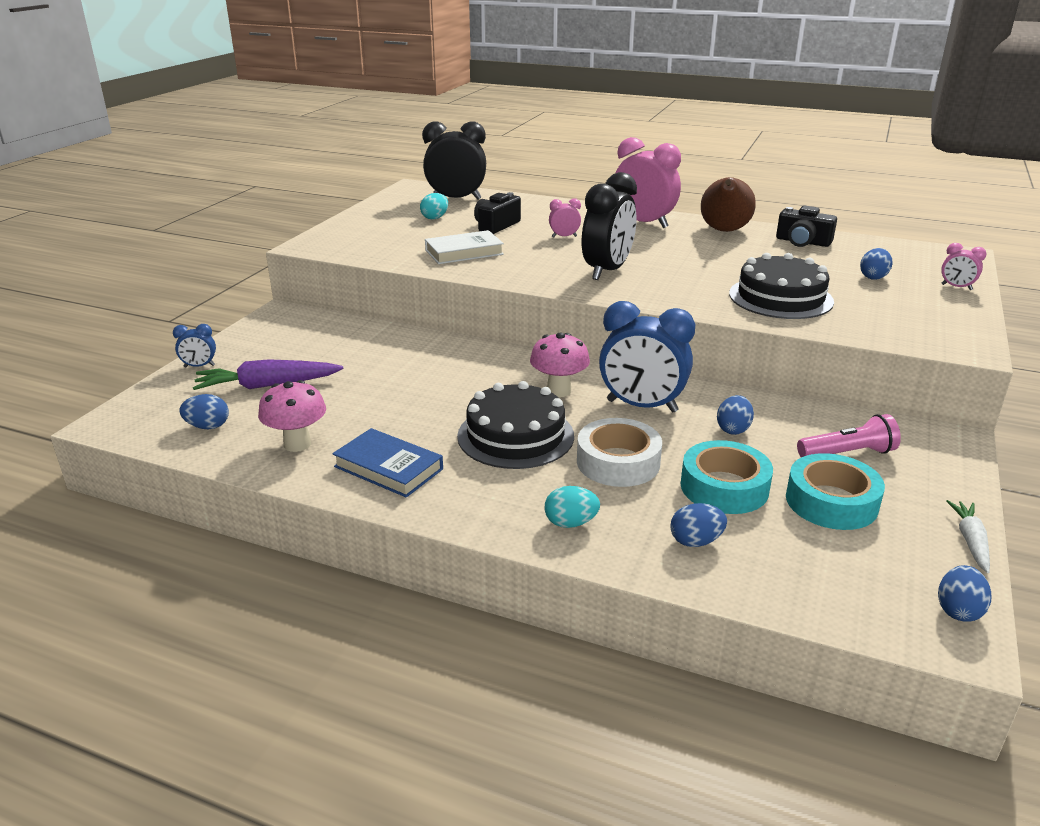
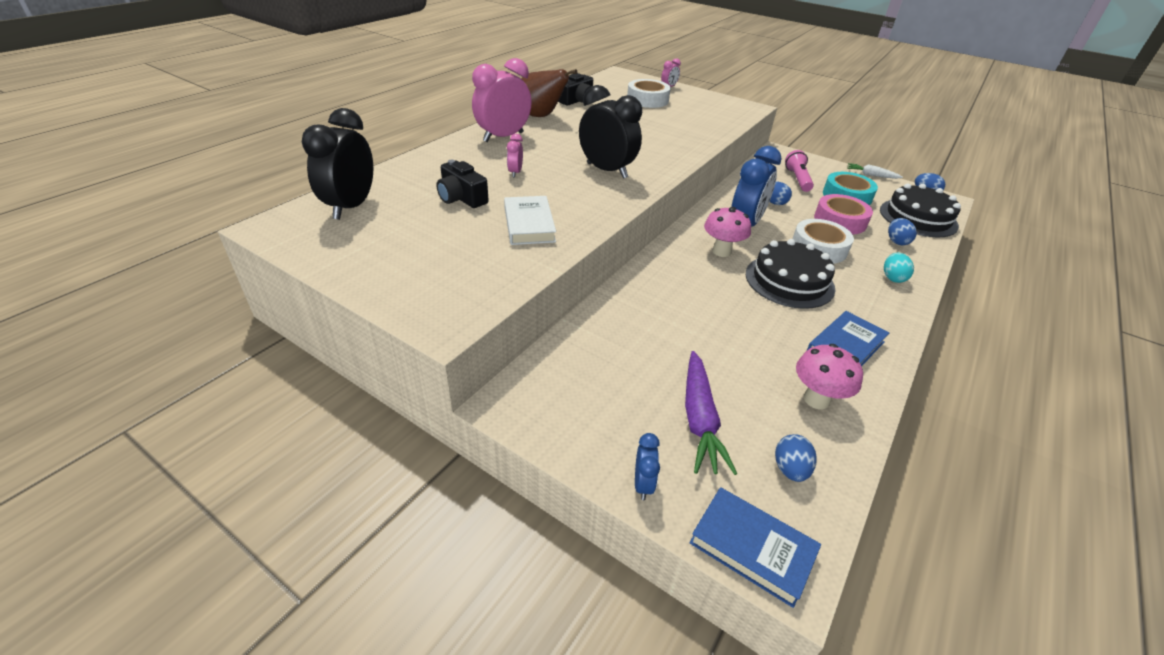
camera: 80 degrees left, 10 degrees up
(134, 409) = (752, 548): none -> blue book
(435, 218) = (407, 227): turquoise egg -> none
(724, 487) = (840, 221): turquoise tape -> pink tape
(780, 297) = (674, 129): black cake -> black cake (918, 218)
(873, 277) = (647, 100): blue egg -> white tape

